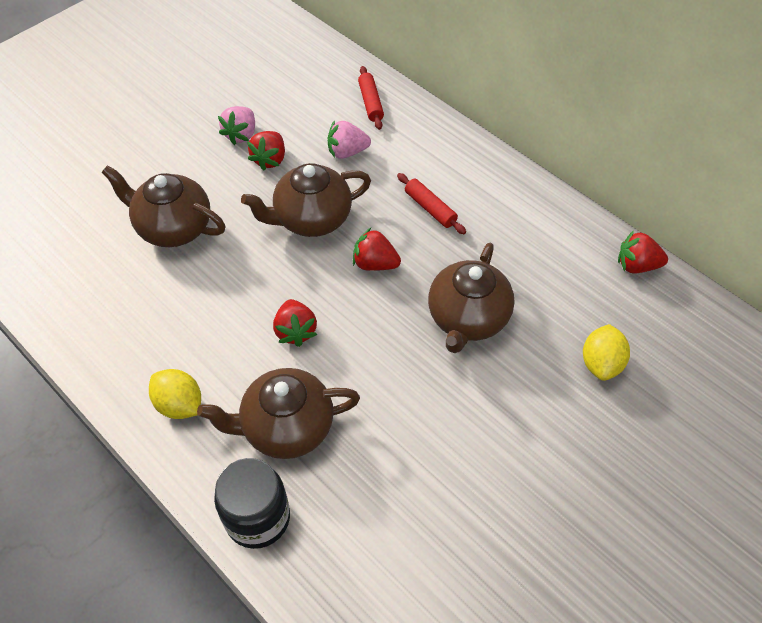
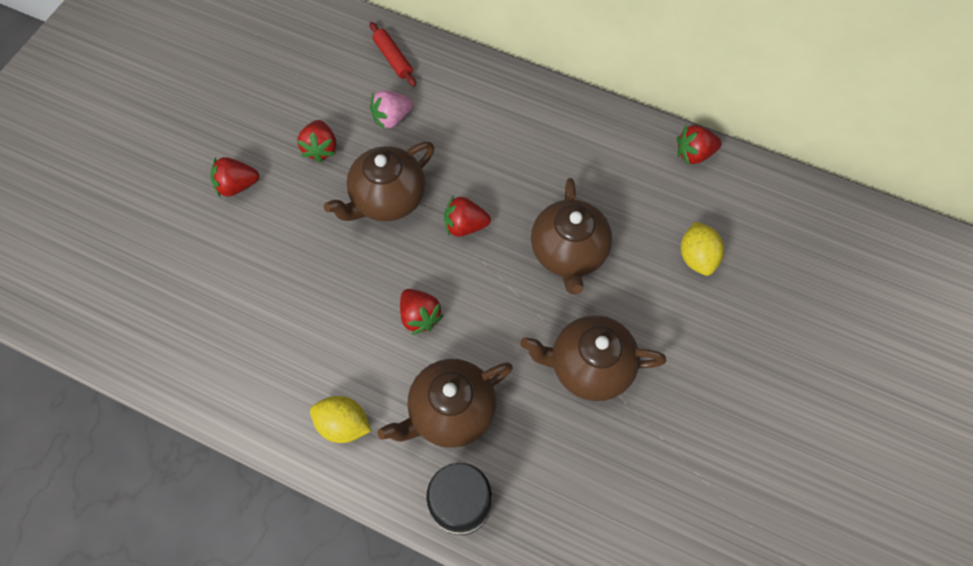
camera: 20 degrees left, 10 degrees up
(173, 227) = (257, 249): brown teapot -> brown teapot (588, 366)
(181, 169) = (237, 185): none -> red strawberry
(241, 135) = (280, 130): pink strawberry -> none
(430, 208) = (493, 154): red rolling pin -> none

